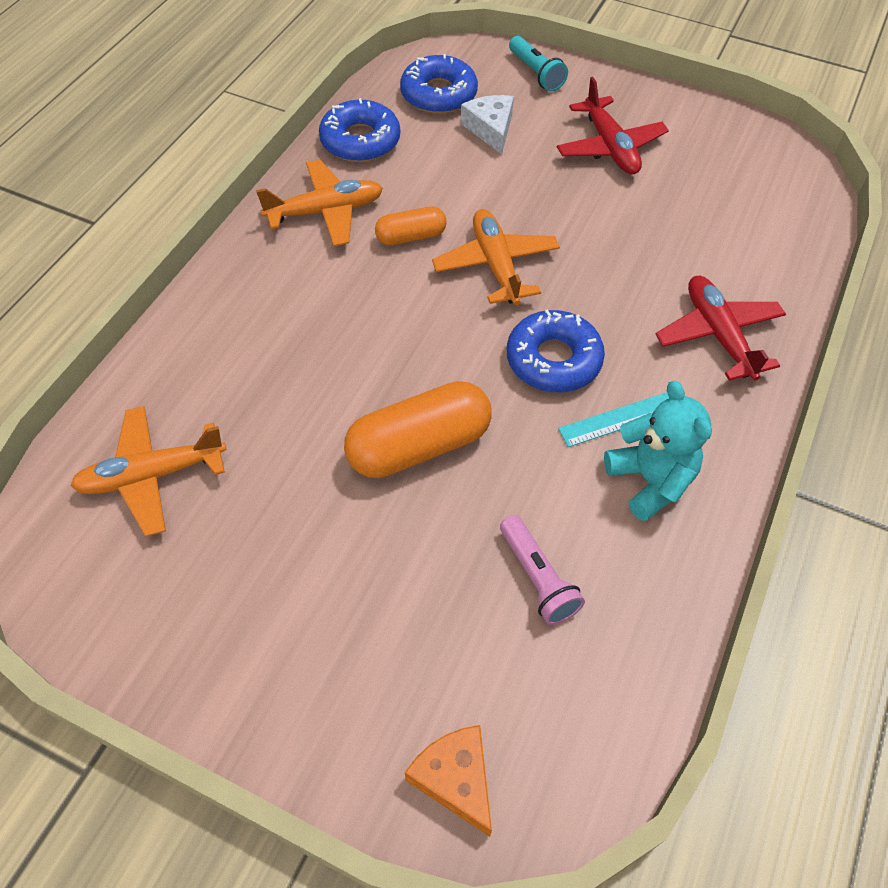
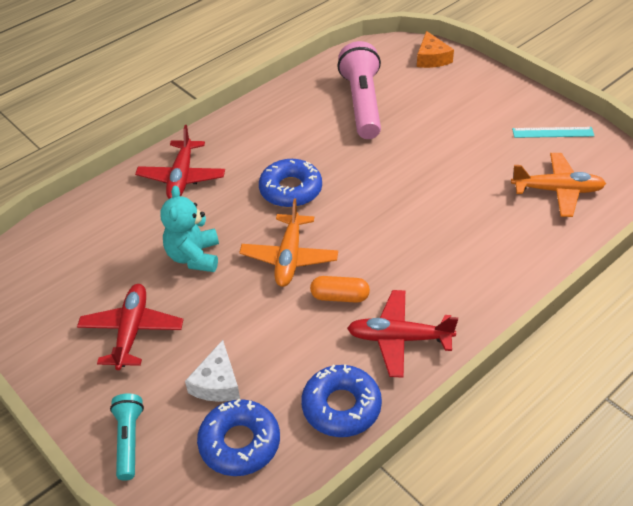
camera: 155 degrees left, 10 degrees down
(325, 212) = (399, 338): orange plane -> red plane
(419, 446) = (395, 167): orange capsule -> none
(537, 578) = (362, 103): pink flashlight -> pink flashlight, size x1.88
(622, 418) = (272, 152): turquoise ruler -> turquoise ruler (553, 132)
(650, 480) = (280, 124): turquoise teddy bear -> turquoise teddy bear (194, 257)

